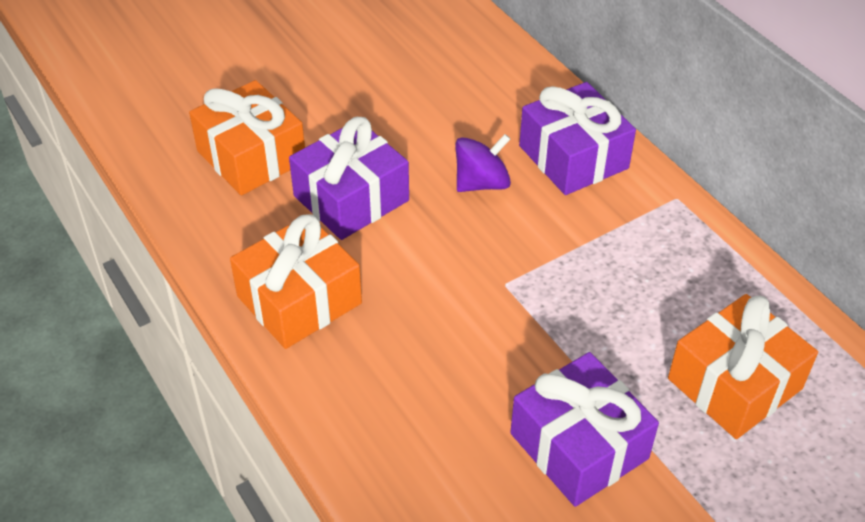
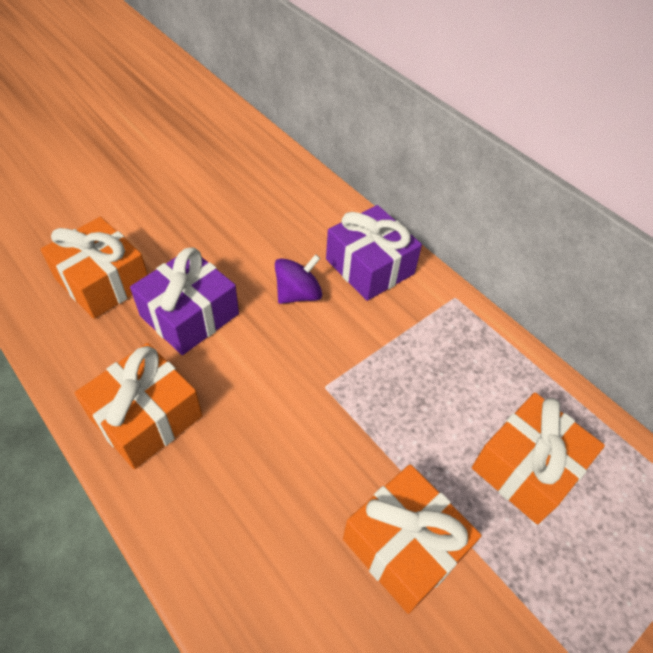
camera: 10 degrees left, 5 degrees up
(579, 446) = (404, 546): purple gift -> orange gift

